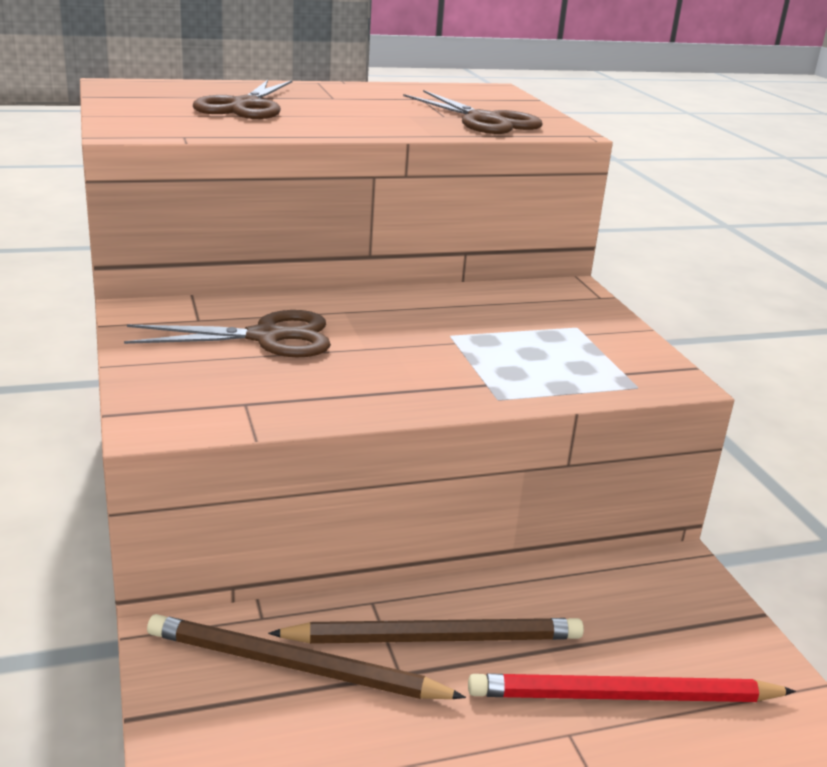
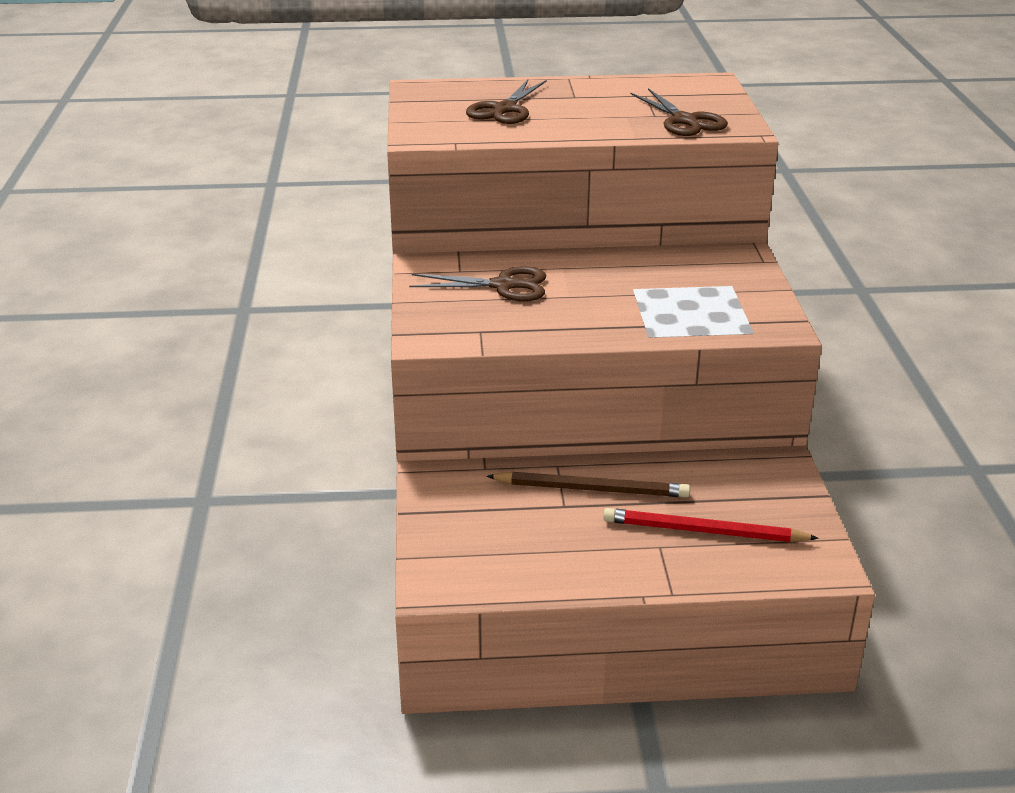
camera: 15 degrees right, 5 degrees up
(295, 666) = (500, 496): brown pencil -> none

